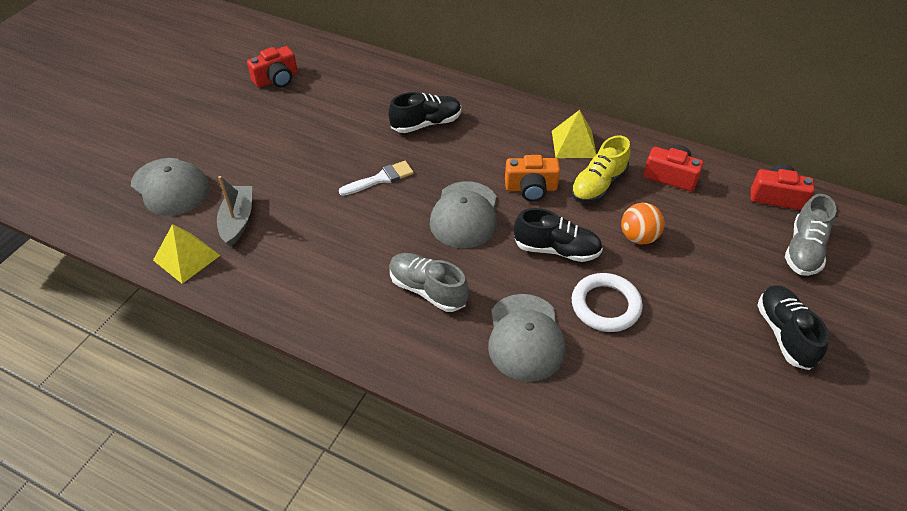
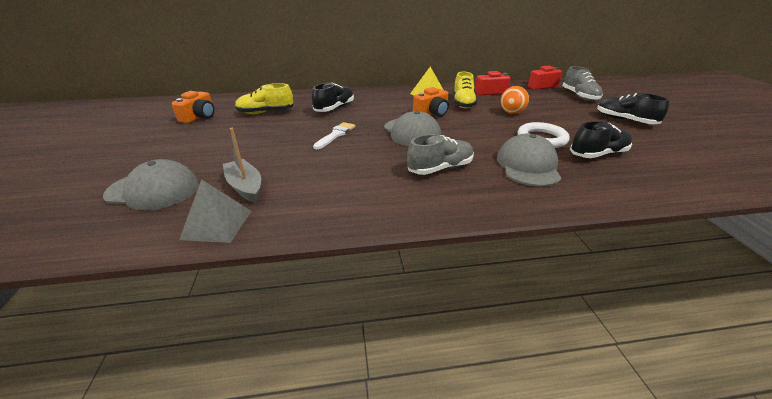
camera: 35 degrees left, 15 degrees down
(186, 257) = (217, 224): yellow pyramid -> grey pyramid
(276, 79) = (199, 117): red camera -> orange camera
(346, 99) = (266, 112): none -> yellow shoe
(427, 290) = (440, 168): grey shoe -> grey shoe turned 150 degrees clockwise
(525, 337) = (528, 165): grey cap -> grey cap turned 135 degrees counterclockwise
(556, 249) = (482, 128): black shoe -> black shoe (598, 154)

